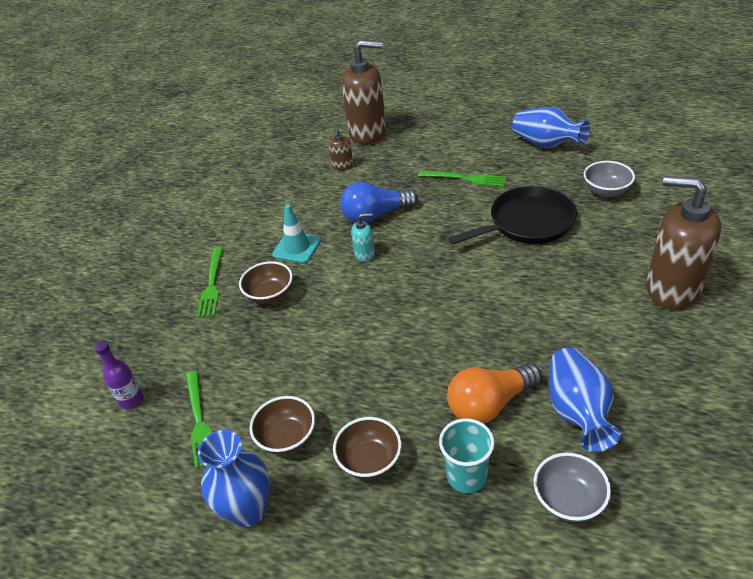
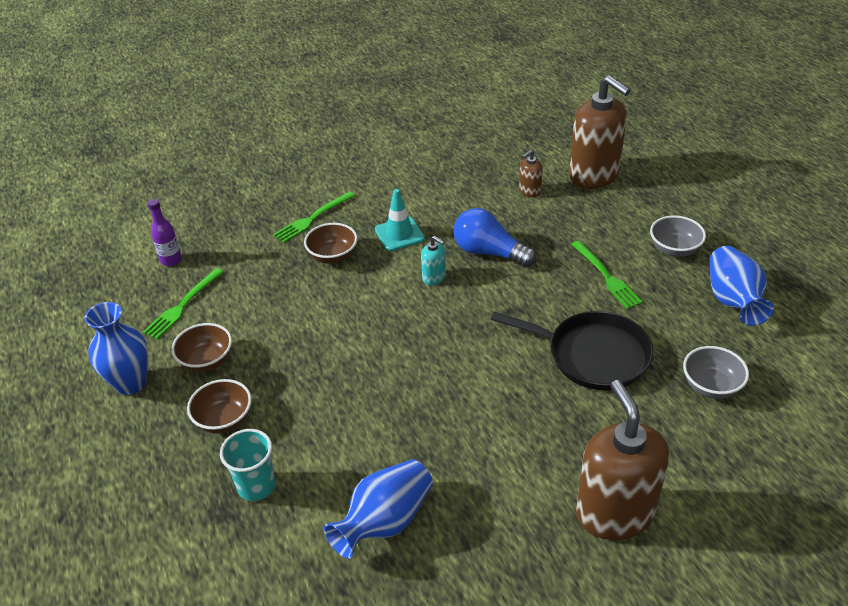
camera: 45 degrees right, 0 degrees up
(489, 404) = (341, 458): orange light bulb -> none
(568, 500) = (285, 565): grey bowl -> grey bowl (674, 249)

